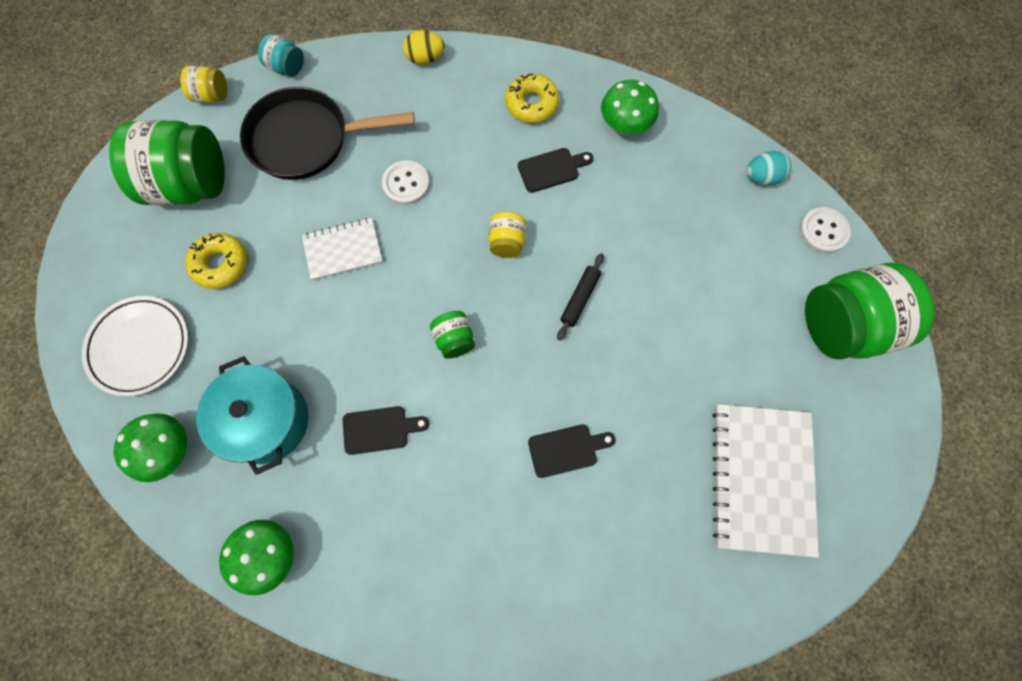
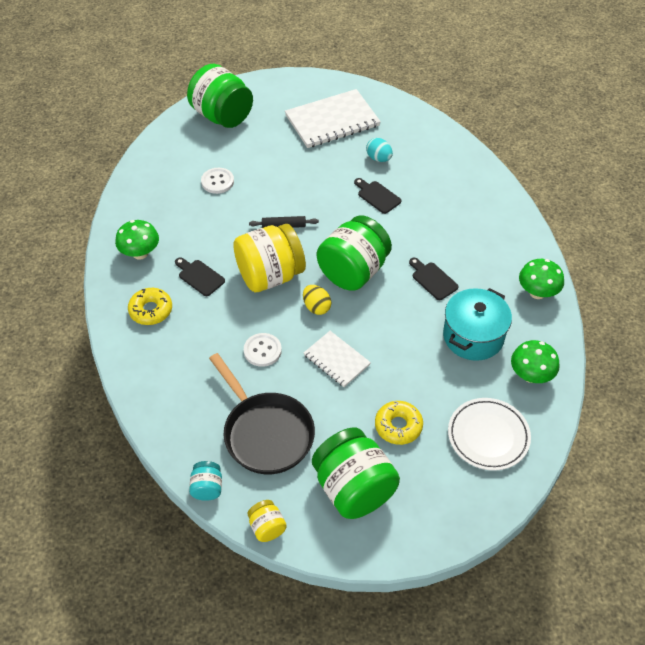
camera: 120 degrees left, 20 degrees down
(425, 58) = (145, 395): yellow egg -> yellow egg (316, 307)
(454, 340) = (353, 271): green jar -> green jar, size x2.20
(507, 242) = (270, 276): yellow jar -> yellow jar, size x2.20
(762, 177) = (142, 176): turquoise egg -> turquoise egg (379, 158)
(823, 231) = (165, 140): white button -> white button (217, 181)

